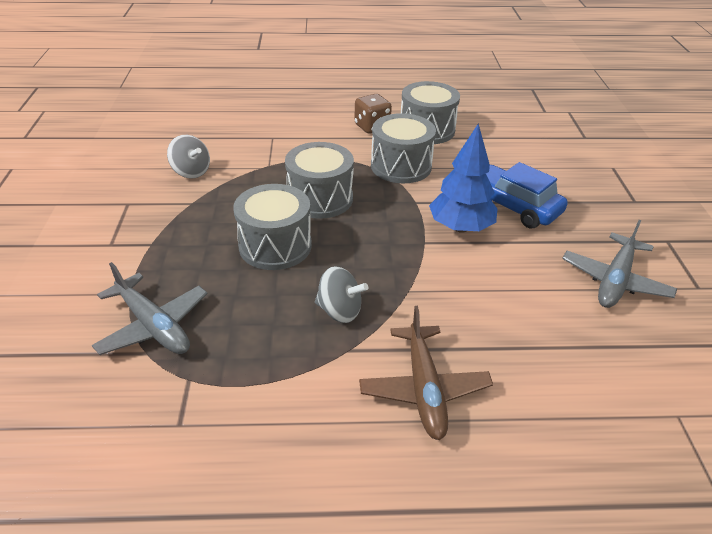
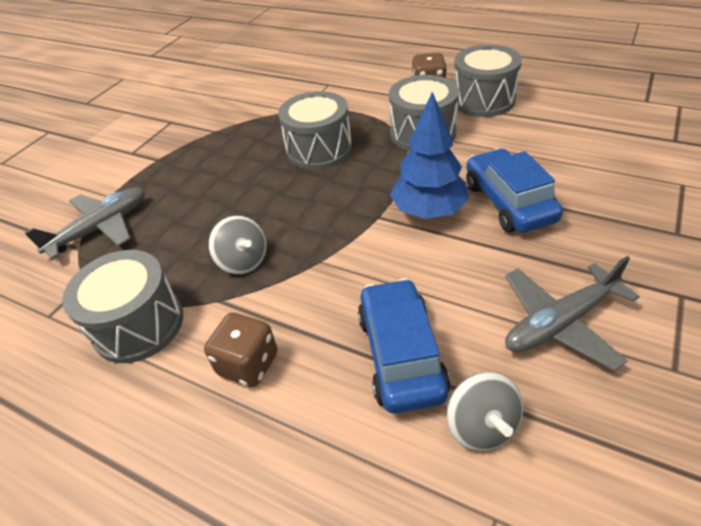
camera: 35 degrees right, 5 degrees up
(153, 326) = (101, 228): grey plane -> grey plane turned 120 degrees counterclockwise
(191, 172) = (237, 104): grey spinning top -> grey spinning top (481, 425)
(275, 246) = (244, 185): grey drum -> grey drum (138, 325)
(424, 389) = (248, 364): brown plane -> brown dice
(532, 338) = (400, 354): none -> blue car

